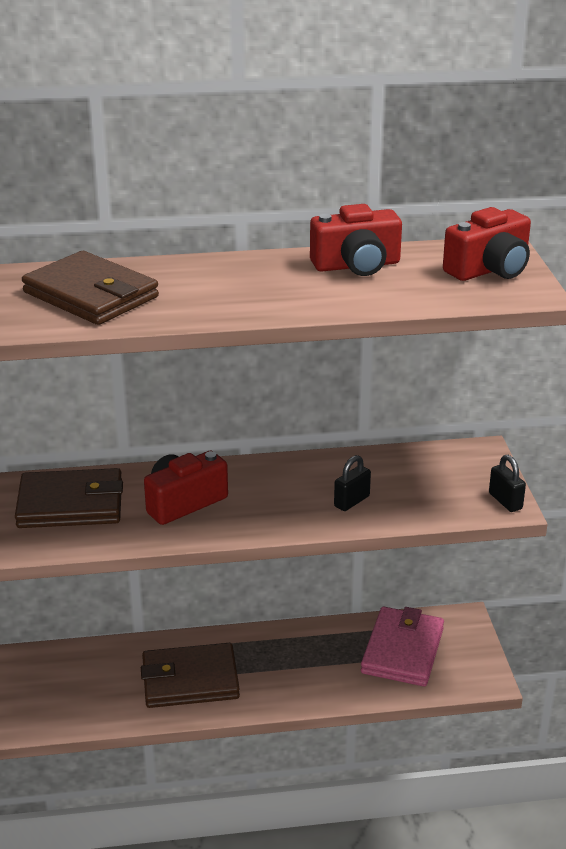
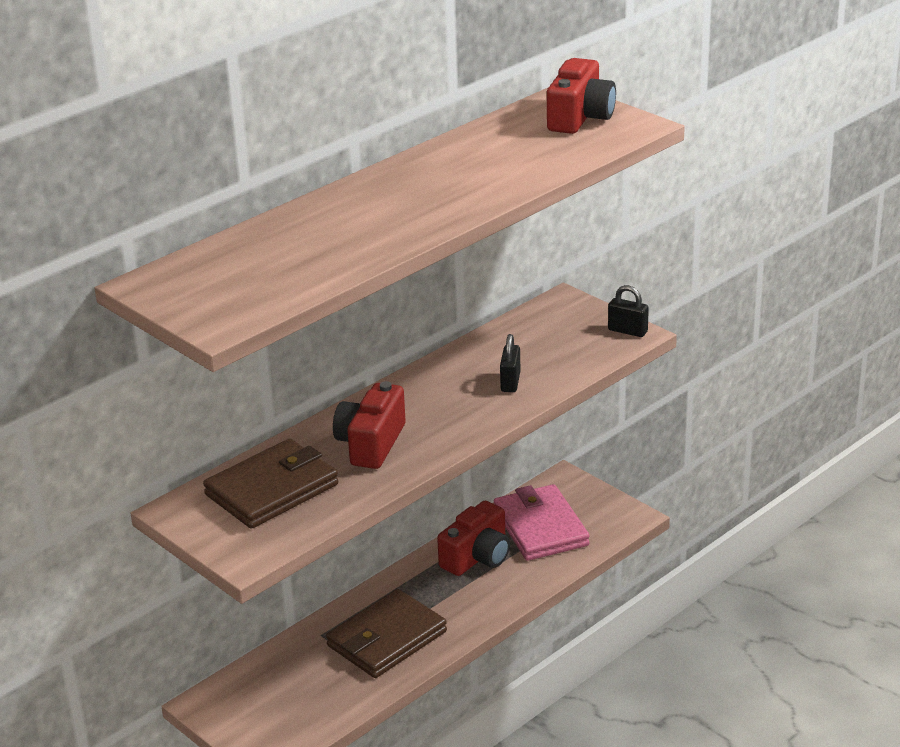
camera: 35 degrees left, 0 degrees up
(91, 295) = (292, 253): brown wallet -> none
(356, 265) = (473, 150): red camera -> red camera (477, 557)

